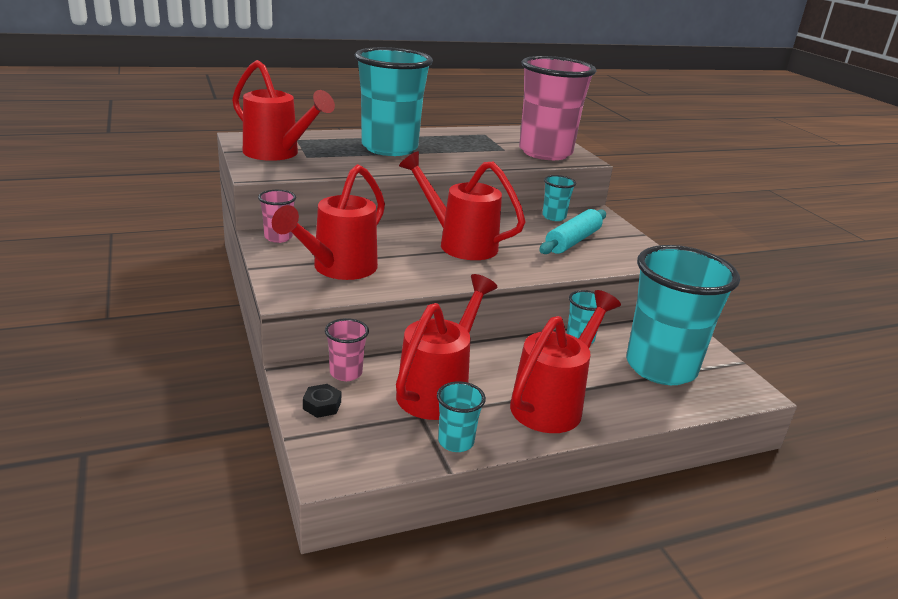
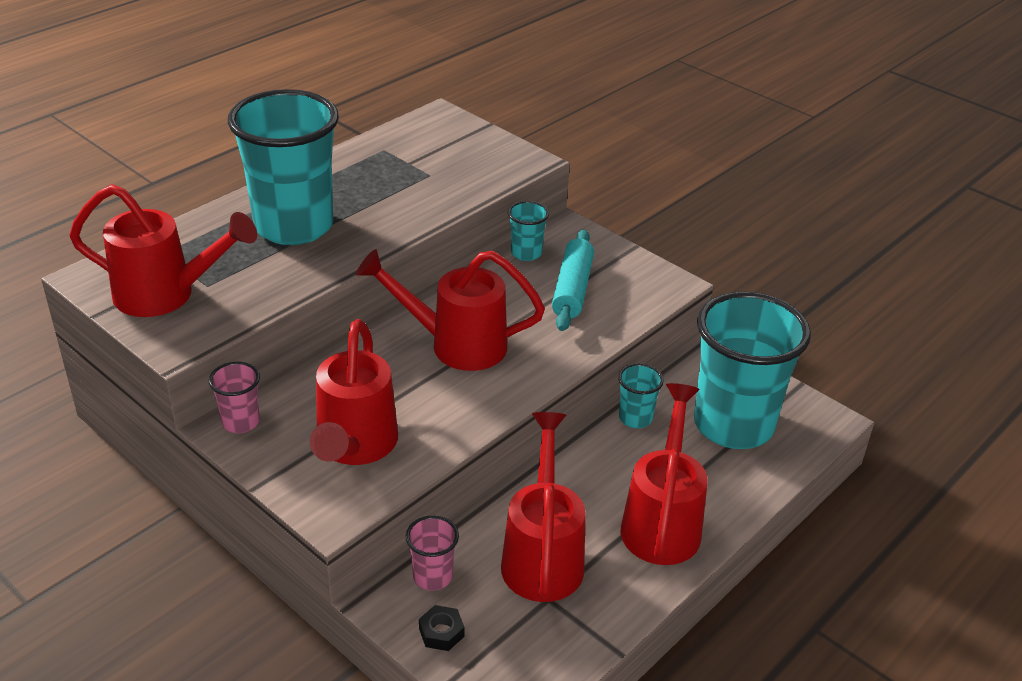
camera: 25 degrees left, 10 degrees up
(456, 442) = (604, 615): turquoise cup -> none
(545, 152) = (480, 163): pink cup -> none

